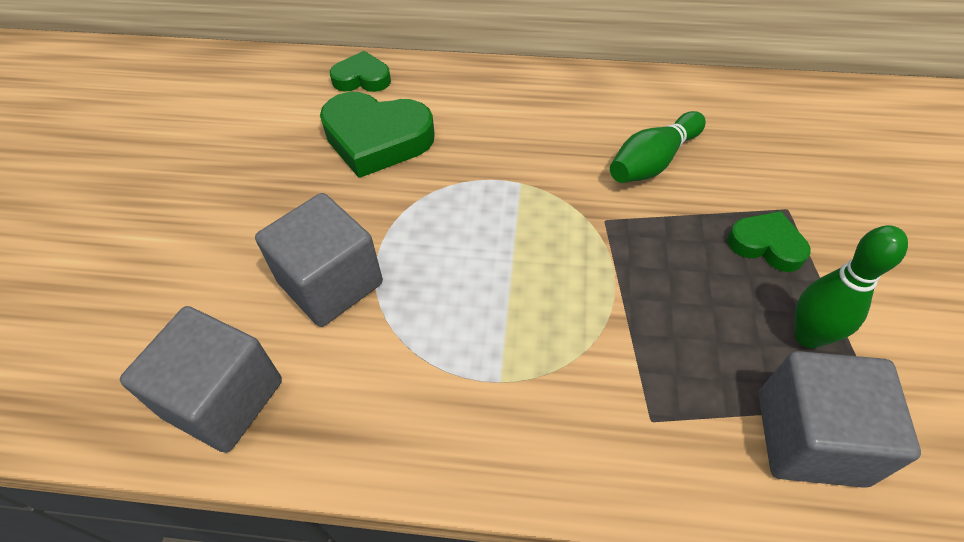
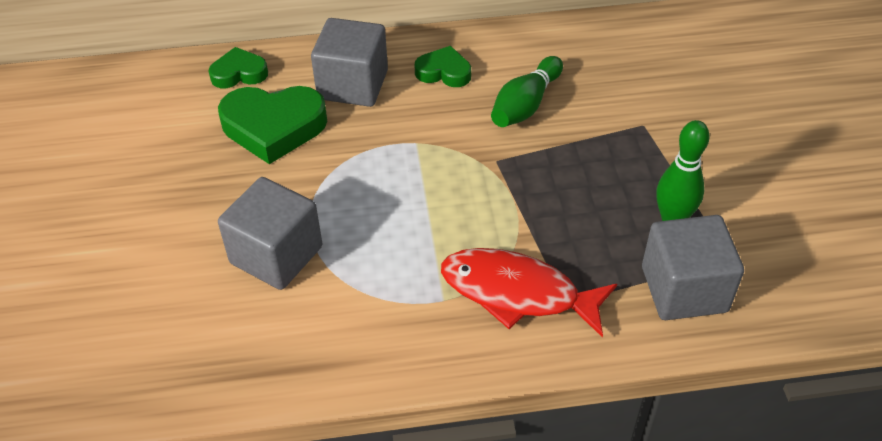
camera: 15 degrees left, 5 degrees down
(223, 398) = (218, 359): grey cube -> grey cube (353, 85)
(592, 393) = (517, 293): none -> red fish
(766, 245) = (630, 157): green heart -> green heart (444, 72)

